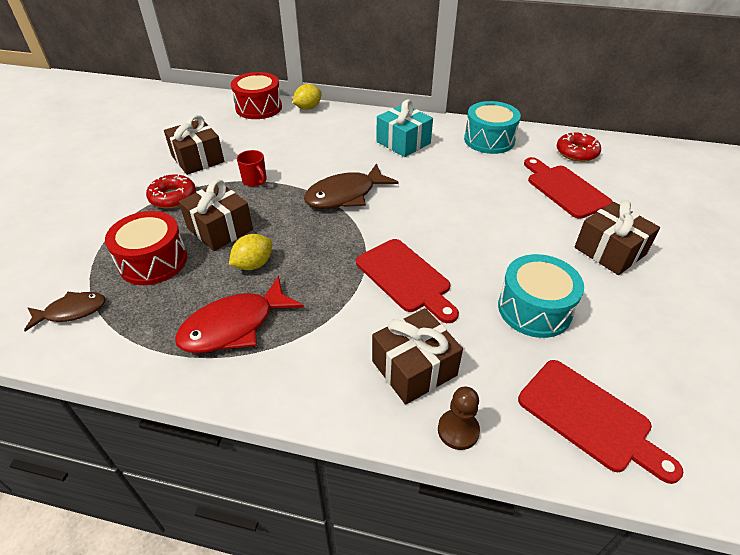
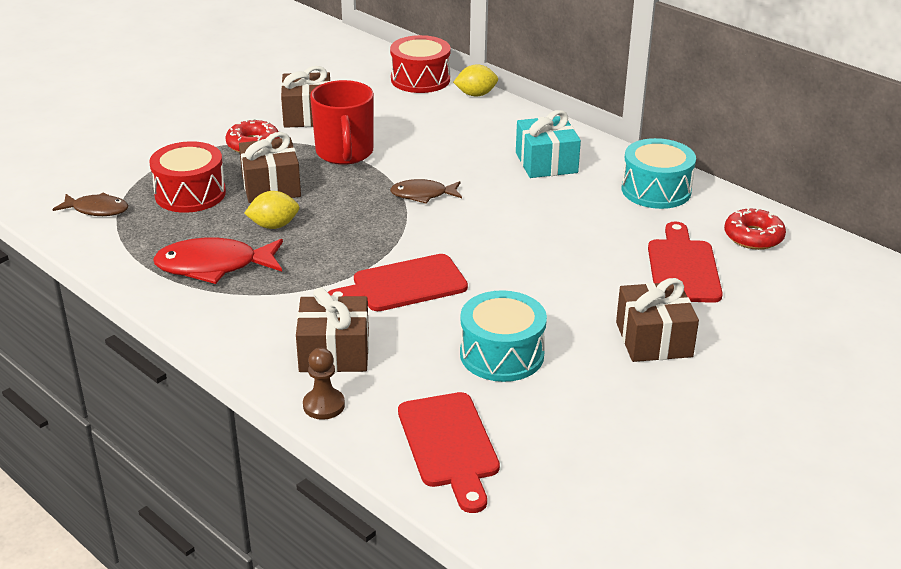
camera: 30 degrees right, 10 degrees down
(255, 180) = (344, 153): red mug -> red mug, size x1.99
(345, 195) = (423, 195): brown fish -> brown fish, size x0.61
(405, 278) = (403, 285): red cutting board -> red cutting board turned 75 degrees clockwise

